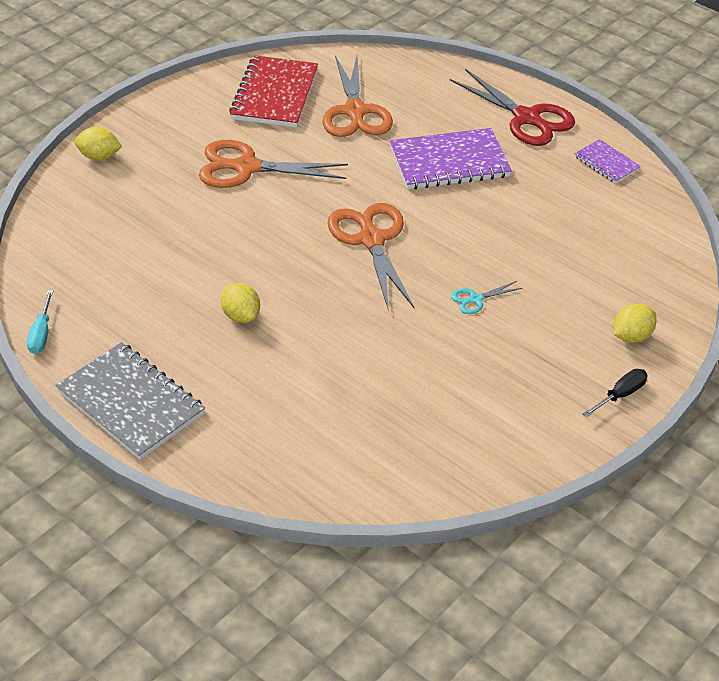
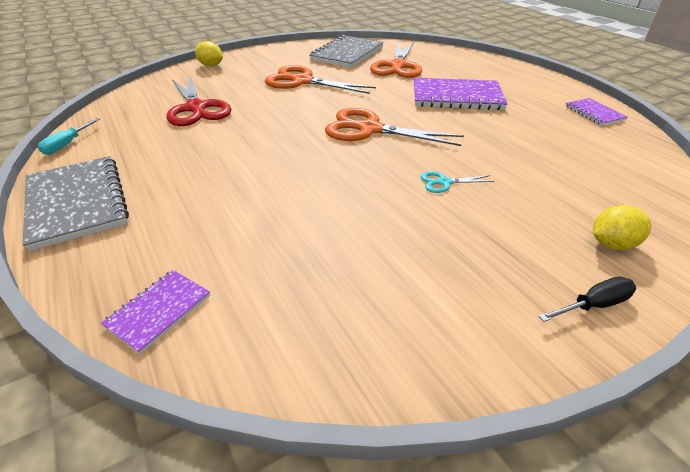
camera: 20 degrees right, 5 degrees down
(241, 316) = (226, 159): yellow lemon -> none
(275, 94) = (347, 54): red notebook -> grey notebook
(298, 479) = (159, 311): none -> purple notebook
(371, 239) = (369, 129): orange scissors -> orange scissors turned 75 degrees counterclockwise
(527, 118) = (528, 83): red scissors -> red scissors (196, 108)

